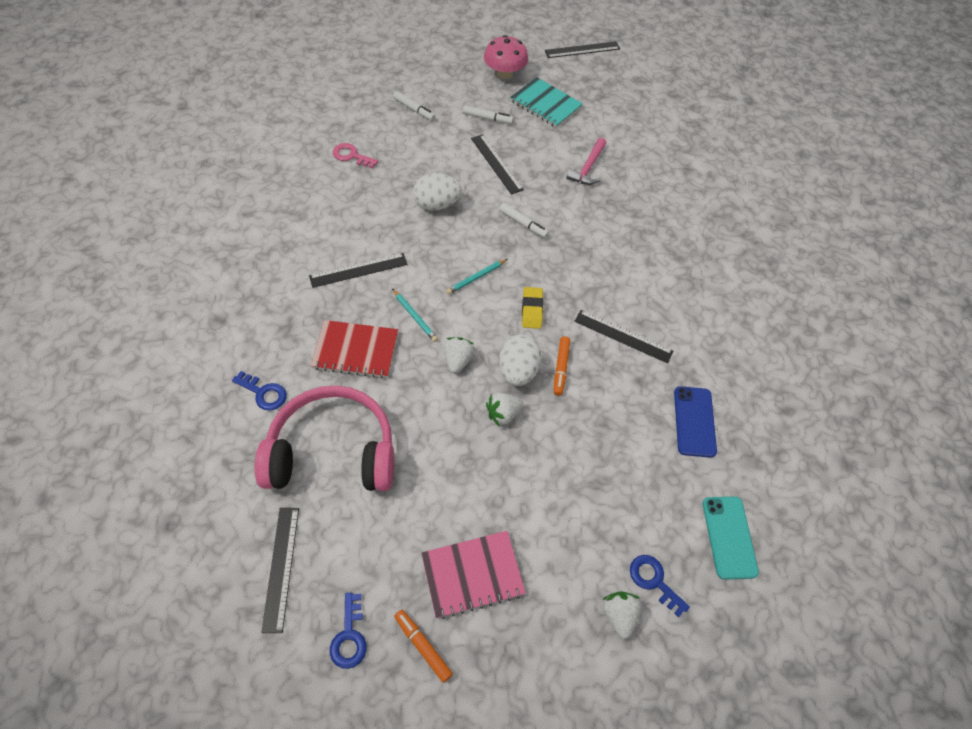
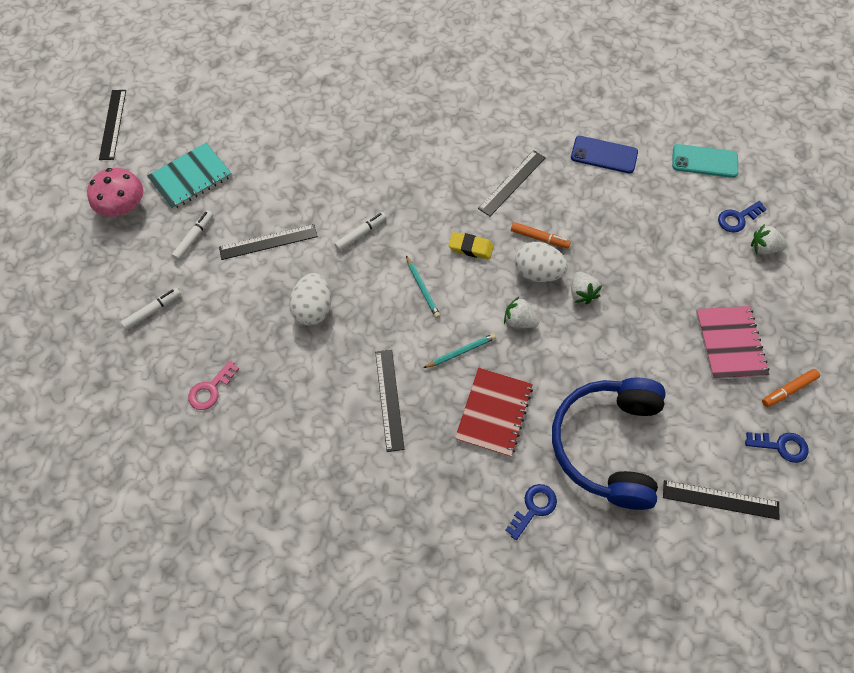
camera: 75 degrees left, 5 degrees up
(333, 451) = (607, 445): pink headphones -> blue headphones
(588, 168) = (299, 161): pink hammer -> none

